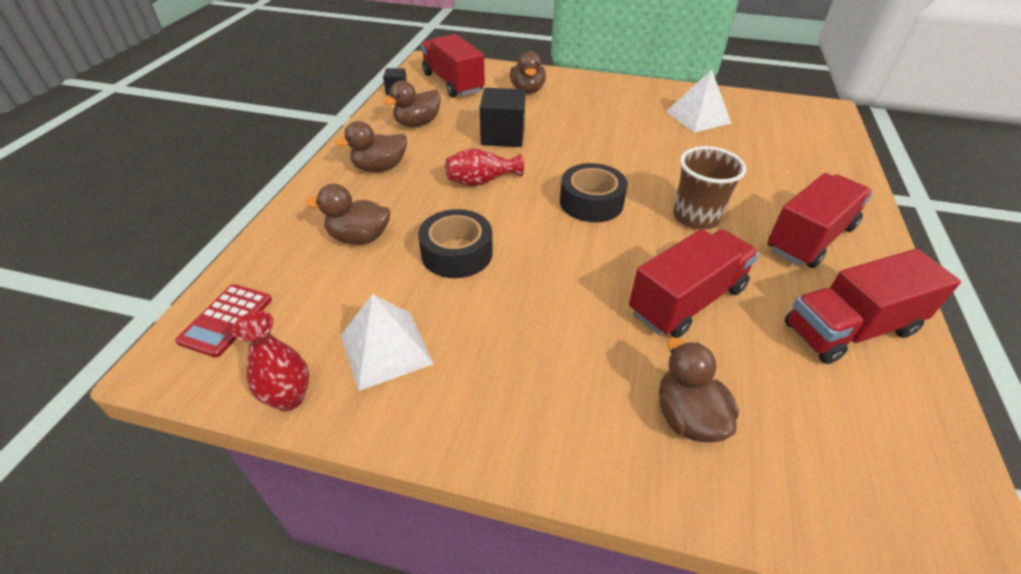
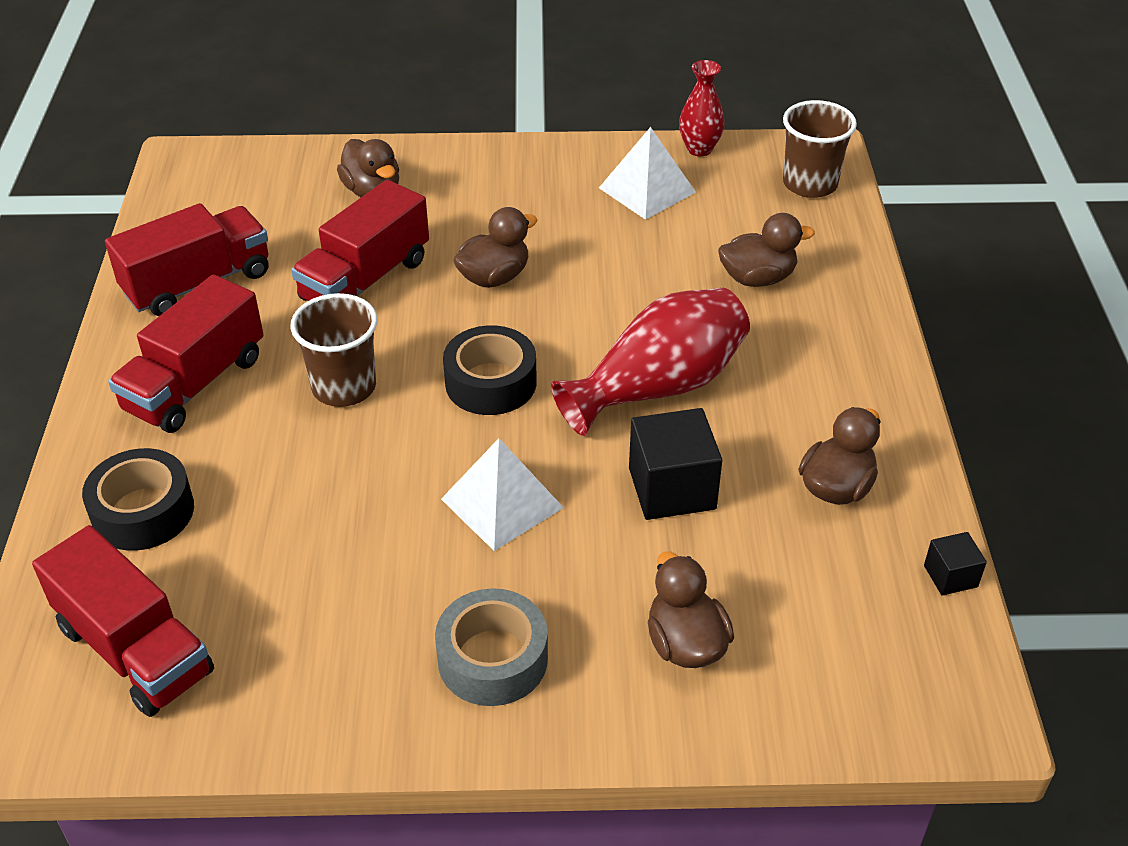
camera: 165 degrees right, 0 degrees up
(226, 320) = (810, 184): red calculator -> brown cup
(380, 168) = (819, 380): brown duck -> brown duck (494, 277)
(453, 83) = (857, 633): red truck -> red truck (135, 650)
(457, 253) = (633, 282): black tape -> black tape (143, 511)
(481, 181) = (658, 387): red vase -> red vase, size x1.78
(613, 98) = (492, 659): none -> grey tape
(698, 117) = (311, 629): white pyramid -> white pyramid (501, 503)

